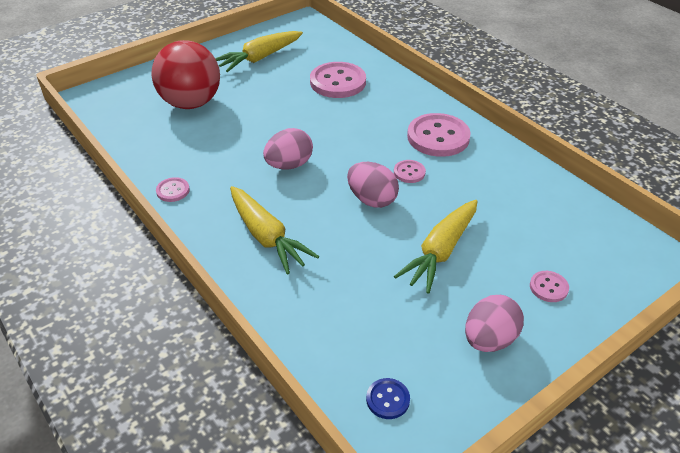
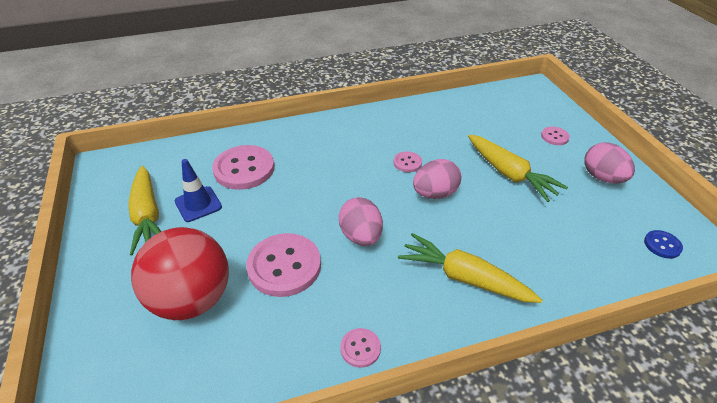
camera: 70 degrees left, 0 degrees up
(266, 237) = (464, 277): yellow carrot -> yellow carrot turned 135 degrees counterclockwise
(283, 74) = (198, 204): none -> blue traffic cone
(438, 137) = (368, 134): pink button -> pink button (284, 266)

